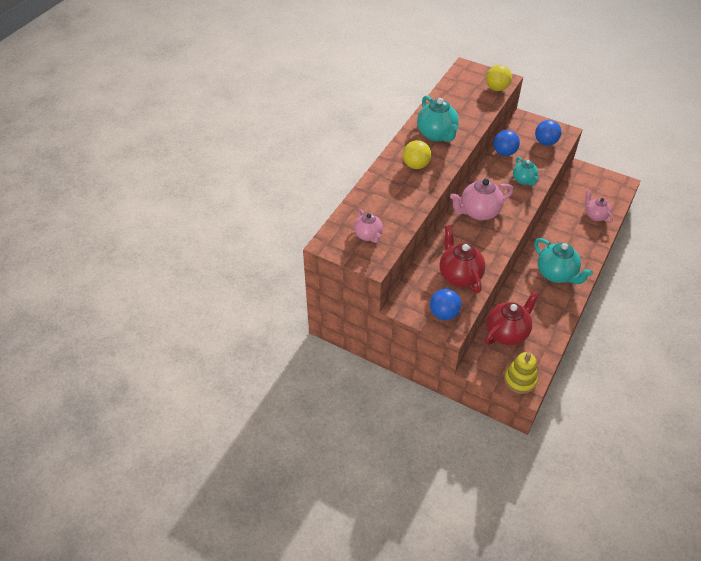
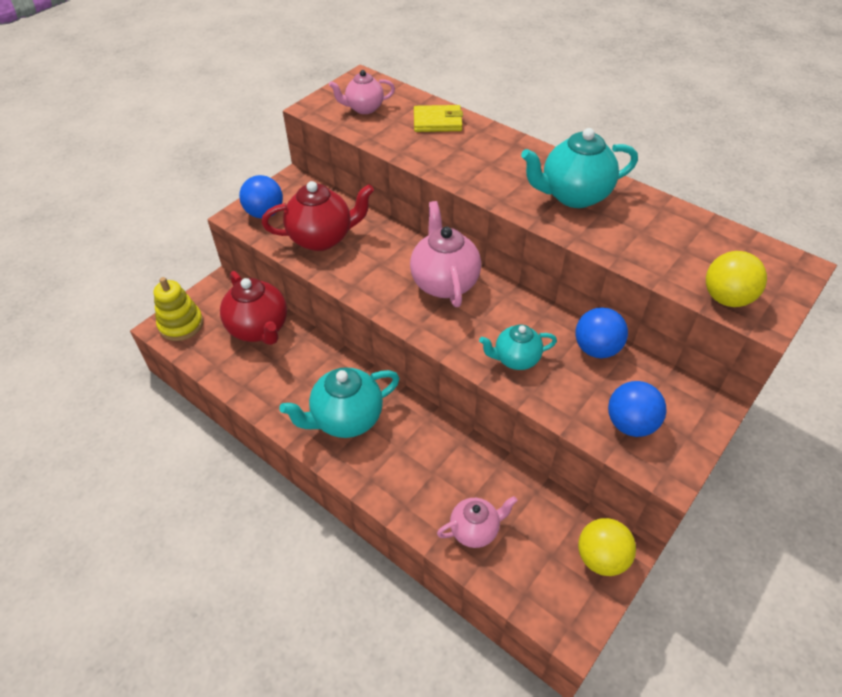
camera: 100 degrees right, 0 degrees up
(376, 196) = (437, 122): none -> yellow wallet
(416, 165) = (497, 164): yellow ball -> yellow ball (601, 558)

